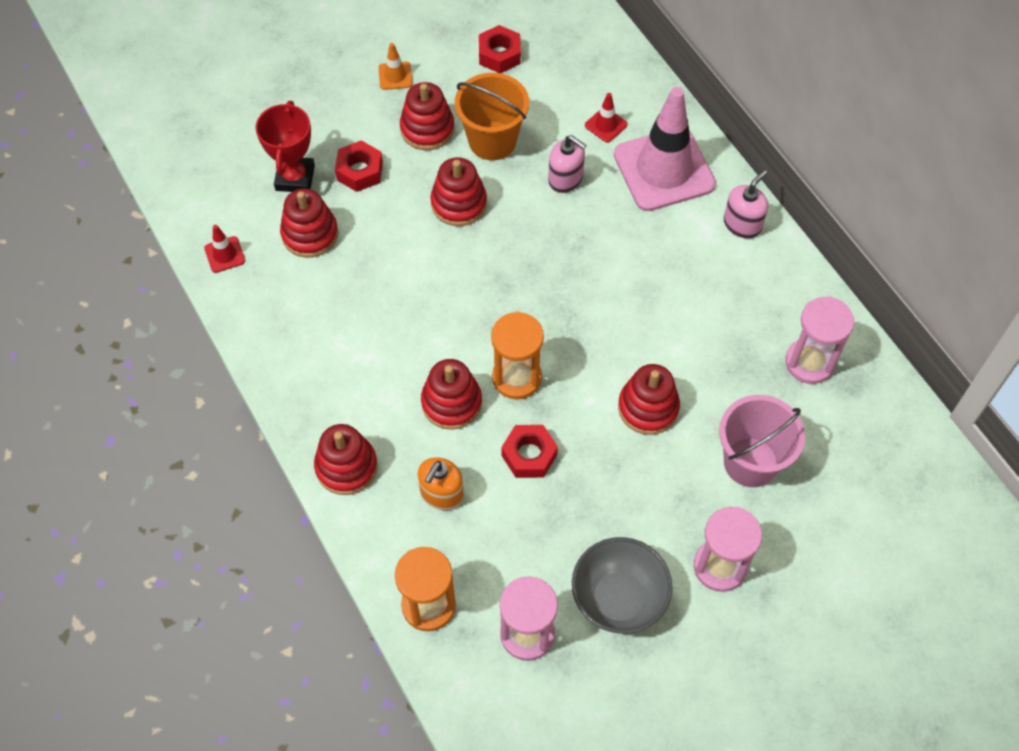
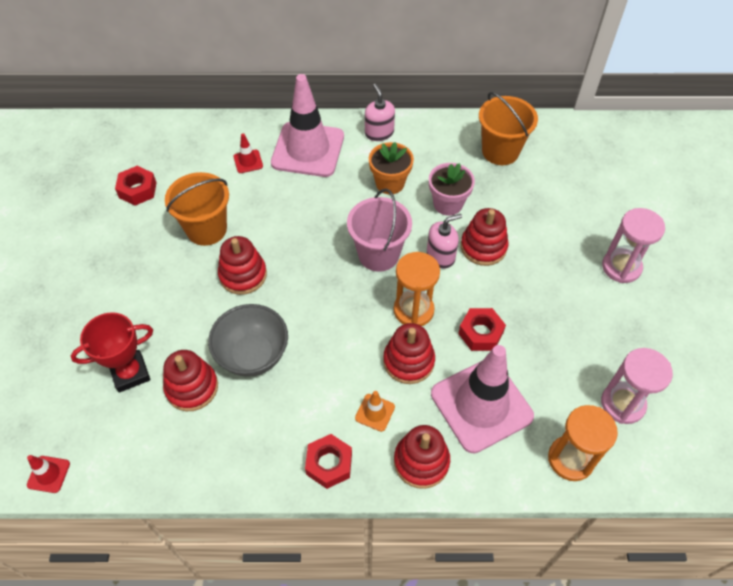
camera: 60 degrees left, 5 degrees down
(225, 254) = (161, 462): red traffic cone -> red traffic cone (48, 474)
(295, 178) = (130, 373): red trophy -> red trophy turned 60 degrees counterclockwise
(360, 171) = (162, 325): red nut -> red nut (329, 464)
(395, 76) = (97, 260): orange traffic cone -> orange traffic cone (375, 412)
(427, 129) = (162, 263): red stacking toy -> none
(441, 494) = (481, 405): orange soap dispenser -> pink traffic cone
(565, 179) = (273, 203): pink soap dispenser -> pink soap dispenser (441, 256)
(618, 599) = (619, 335): grey bowl -> grey bowl (253, 355)
(674, 272) = (390, 183): none -> orange flower pot
(685, 344) = (448, 204): none -> pink flower pot
(750, 462) = (554, 214): pink bucket -> pink bucket (378, 254)
(809, 362) = (500, 151): pink hourglass -> orange bucket

